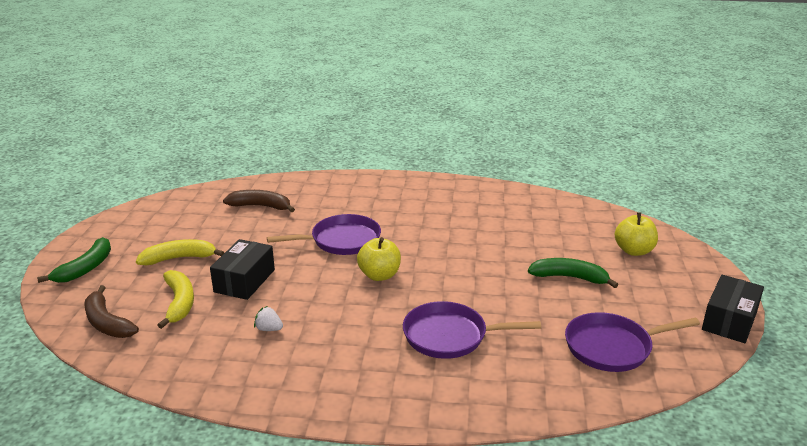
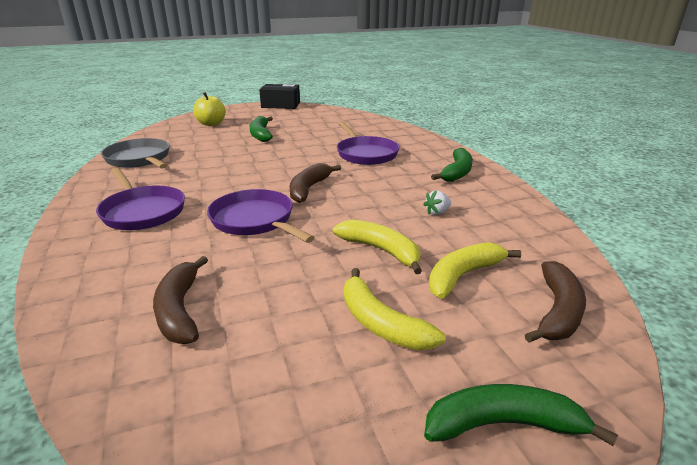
camera: 115 degrees left, 0 degrees up
(244, 281) = (381, 250): black box -> yellow banana
(269, 329) = (437, 212): white strawberry -> white strawberry turned 60 degrees clockwise
(340, 384) = (457, 172): none -> green banana
(379, 275) = (309, 189): yellow apple -> brown banana
(520, 204) = (139, 159): none -> grey pan
(612, 347) = (331, 121): purple pan -> purple pan (142, 211)

